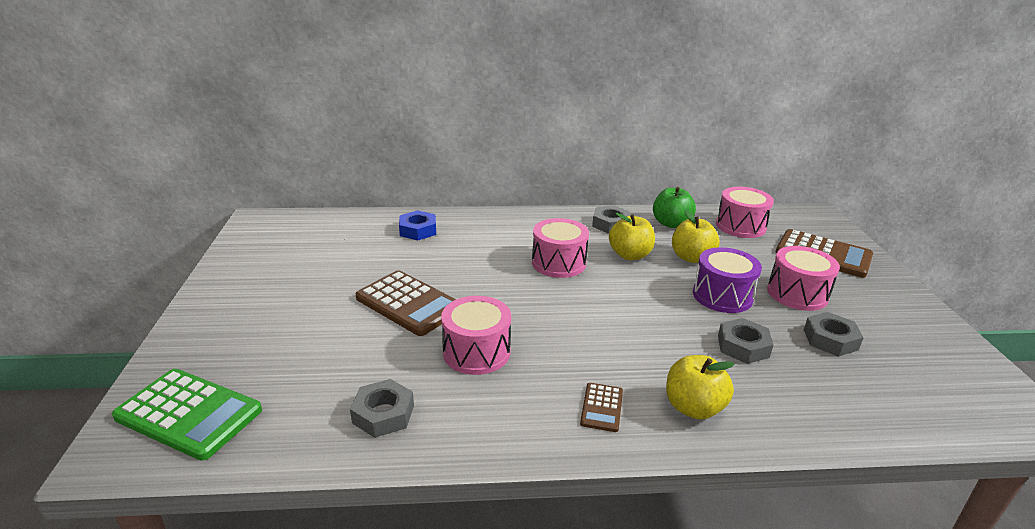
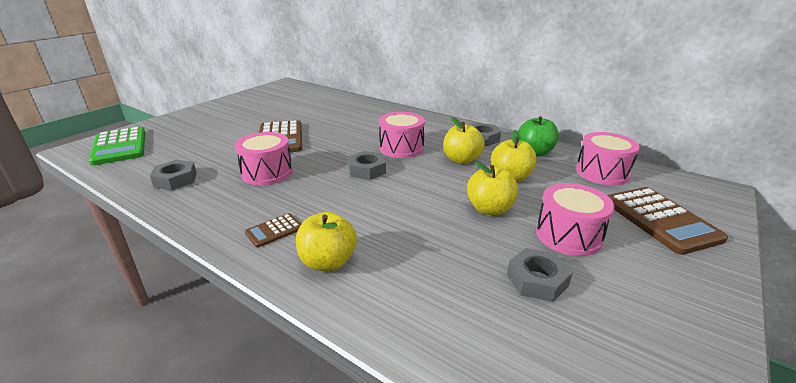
camera: 40 degrees right, 0 degrees up
(418, 230) = (351, 108): blue nut -> none
(722, 296) = (489, 209): purple drum -> yellow apple
(743, 346) = (441, 246): grey nut -> grey nut (367, 170)

